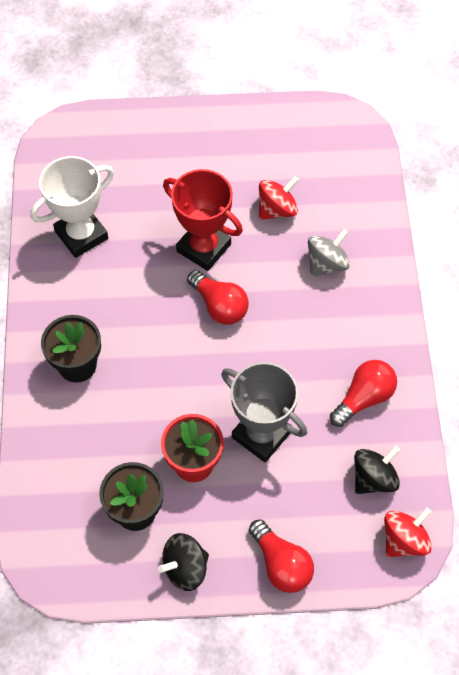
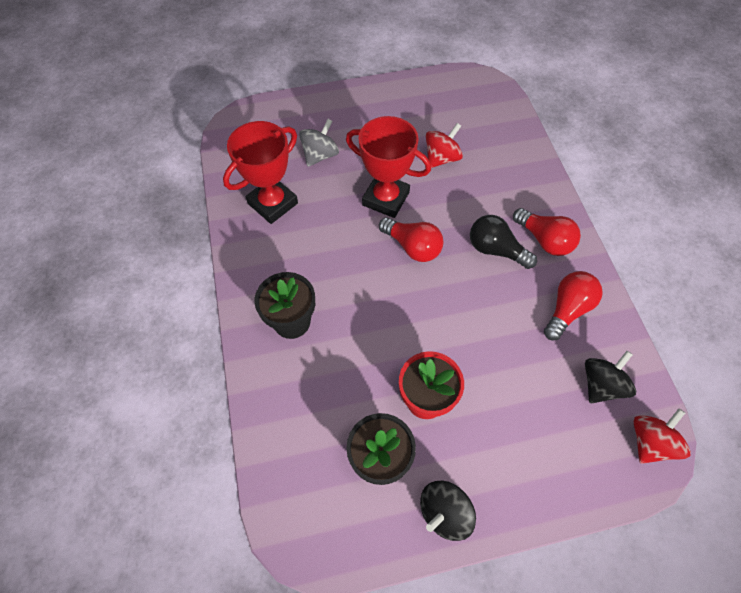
camera: 10 degrees left, 0 degrees up
(81, 235) = (273, 203): white trophy -> red trophy
(261, 434) = (483, 360): grey trophy -> none
(281, 564) = (539, 490): red light bulb -> red light bulb (544, 240)
(307, 323) = (495, 250): none -> black light bulb
(326, 264) = (497, 197): grey spinning top -> grey spinning top (320, 155)

